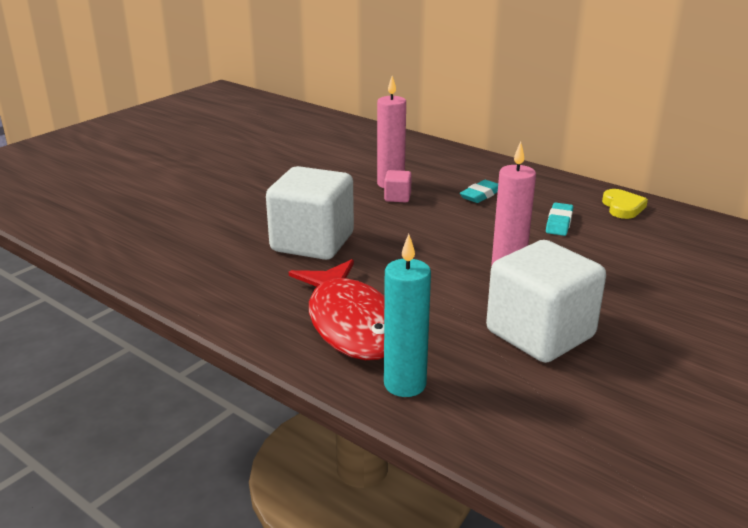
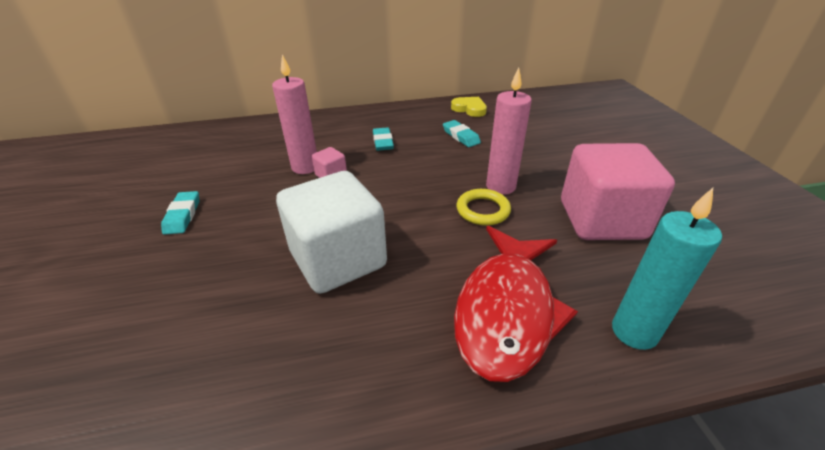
camera: 50 degrees left, 10 degrees up
(275, 175) = (182, 215): none -> turquoise eraser
(352, 323) = (506, 310): red fish -> red fish turned 90 degrees clockwise
(458, 274) = (483, 210): none -> yellow ring
(540, 334) = (601, 220): white cube -> pink cube

